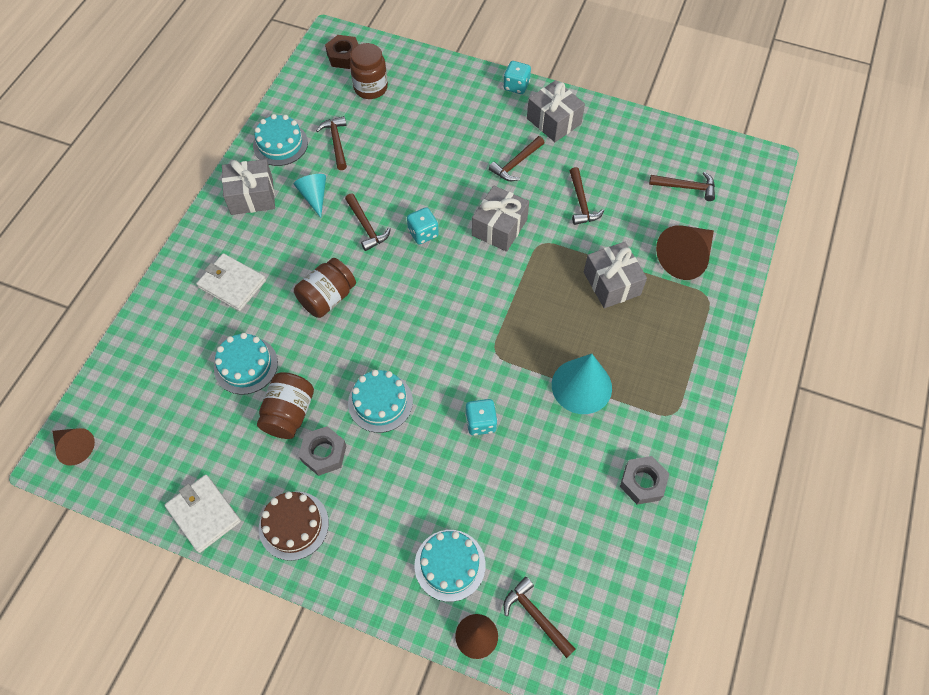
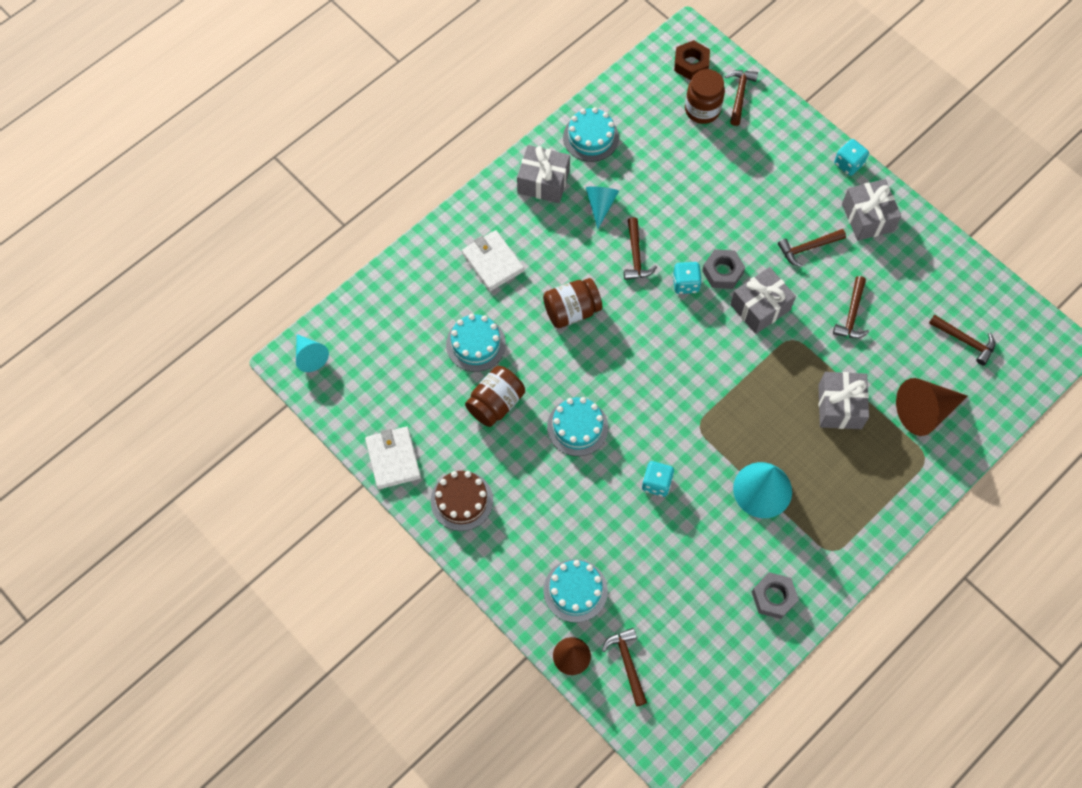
camera: 25 degrees right, 5 degrees up
(75, 447) = (310, 356): brown cone -> turquoise cone
(323, 453) = (510, 451): grey nut -> grey nut (722, 272)
(336, 142) = (644, 156): brown hammer -> brown hammer (739, 95)

